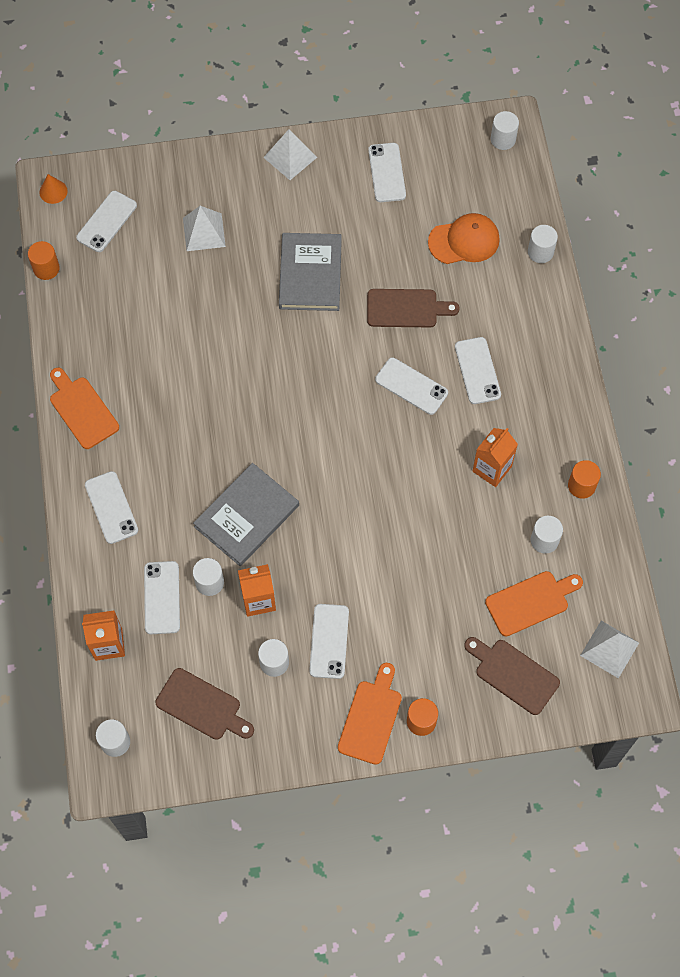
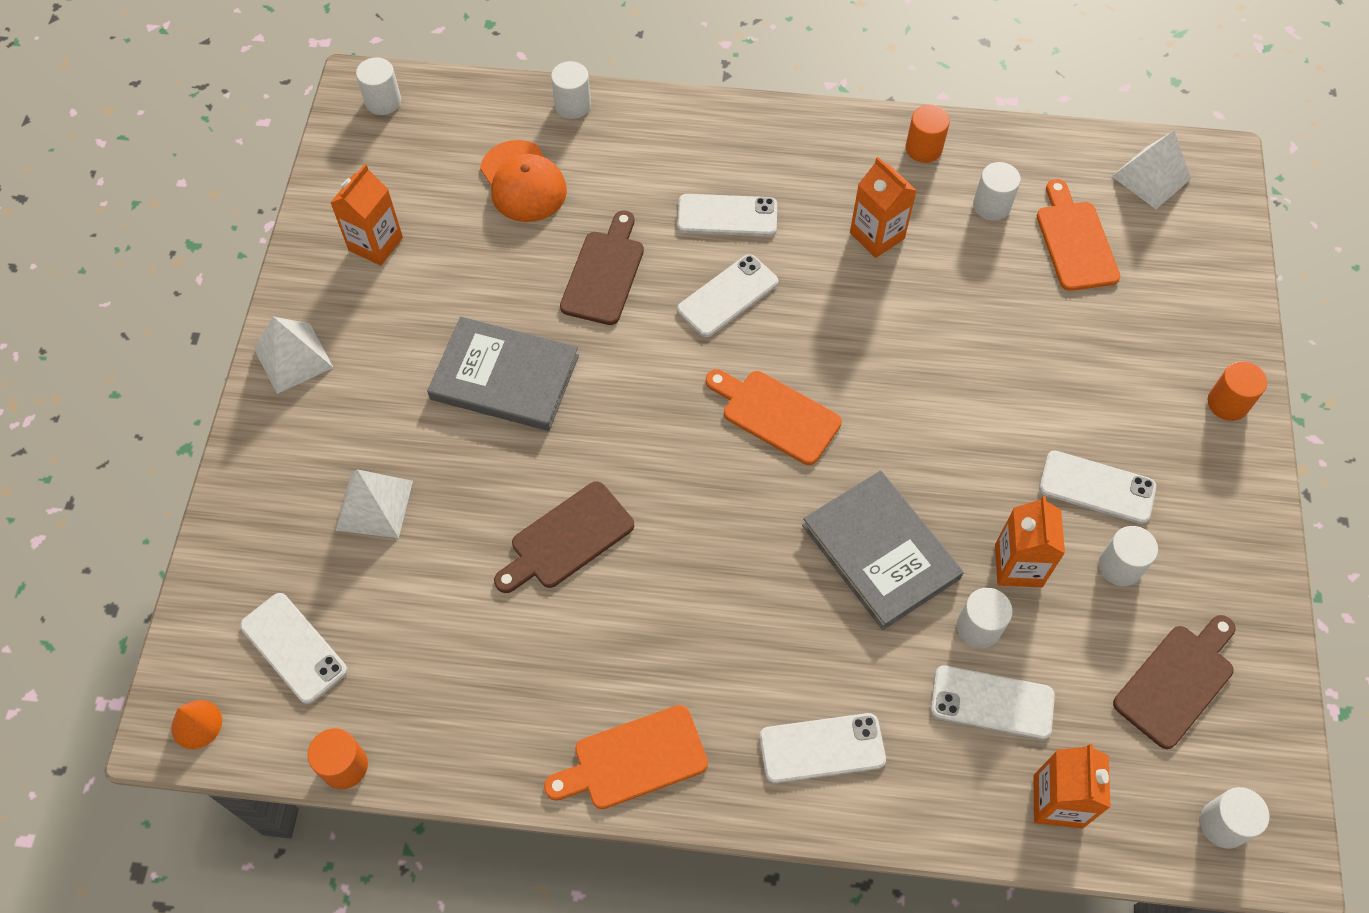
camera: 75 degrees left, 5 degrees down
(371, 718) = (1217, 462): orange cutting board -> orange cutting board (776, 415)
(387, 173) = (375, 244): white phone -> orange carton
(464, 241) = (523, 182): orange cap -> orange cap turned 150 degrees clockwise
(513, 674) = (1173, 284): brown cutting board -> brown cutting board (567, 539)

